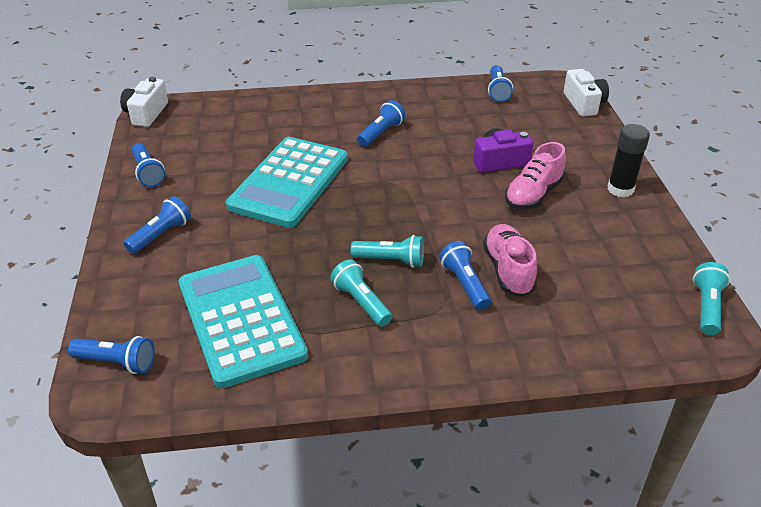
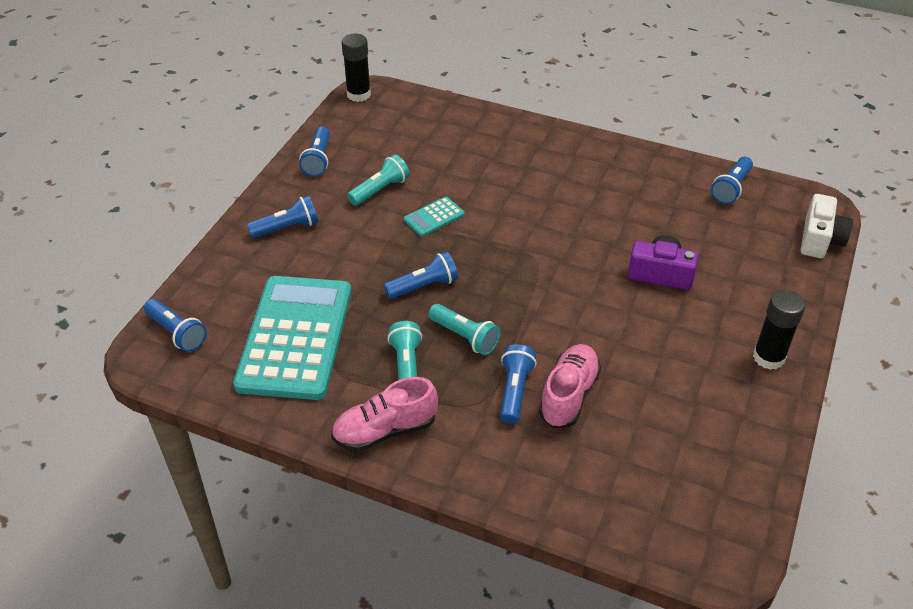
camera: 30 degrees right, 5 degrees up
(146, 114) = (358, 94): white camera -> black glue stick
(289, 182) = (434, 217): turquoise calculator -> turquoise calculator, size x0.41
(381, 133) = (563, 195): blue flashlight -> blue flashlight (423, 286)
(533, 195) = (665, 325): pink shoe -> pink shoe (385, 430)
(706, 307) = (742, 525): turquoise flashlight -> turquoise flashlight (380, 190)

